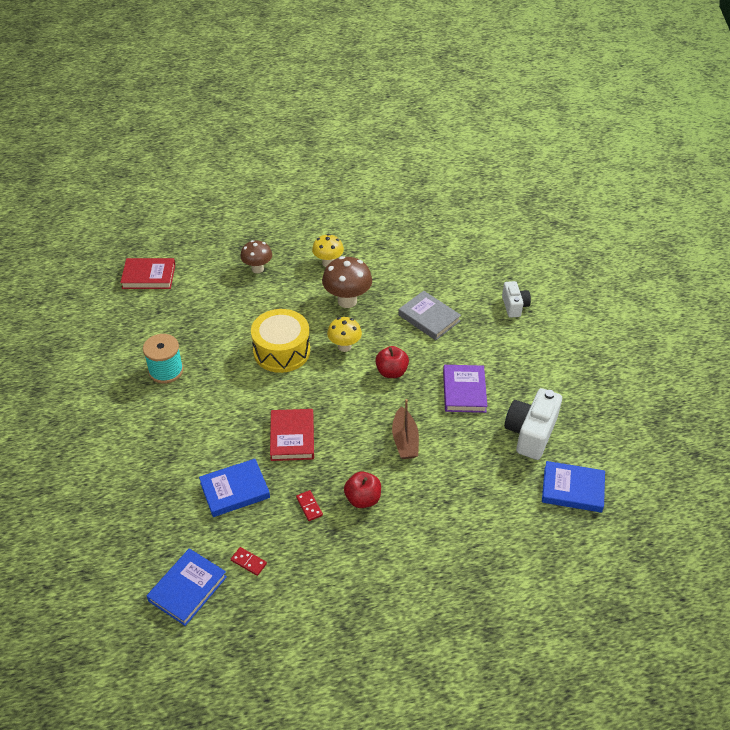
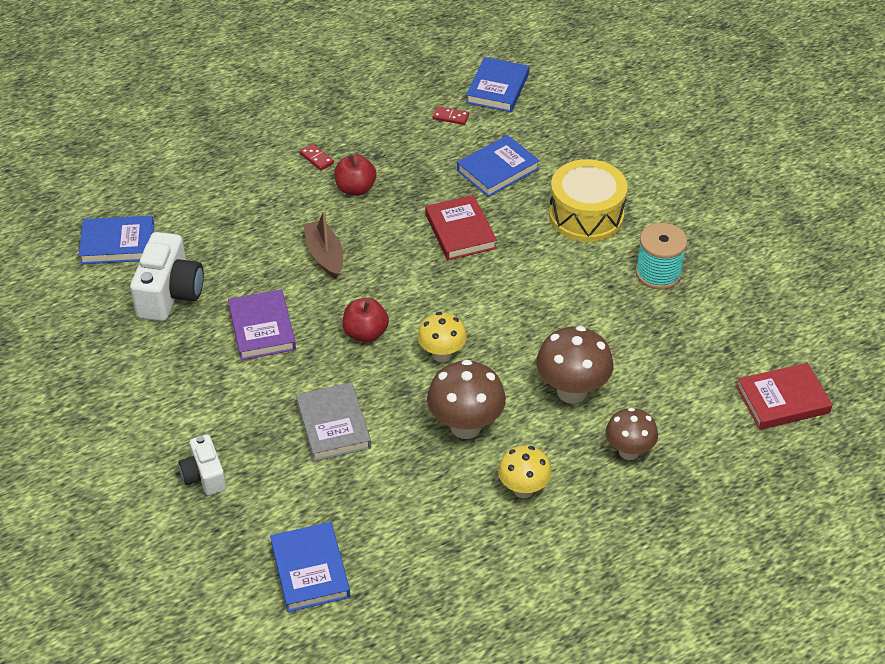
camera: 165 degrees right, 0 degrees up
(272, 307) = (572, 392): none -> brown mushroom
(281, 351) = (524, 330): yellow drum -> yellow drum (586, 215)
(309, 506) = (411, 171): red domino -> red domino (316, 158)
(429, 318) = (333, 425): grey book -> grey book turned 45 degrees clockwise
(459, 250) = (310, 570): none -> blue book

